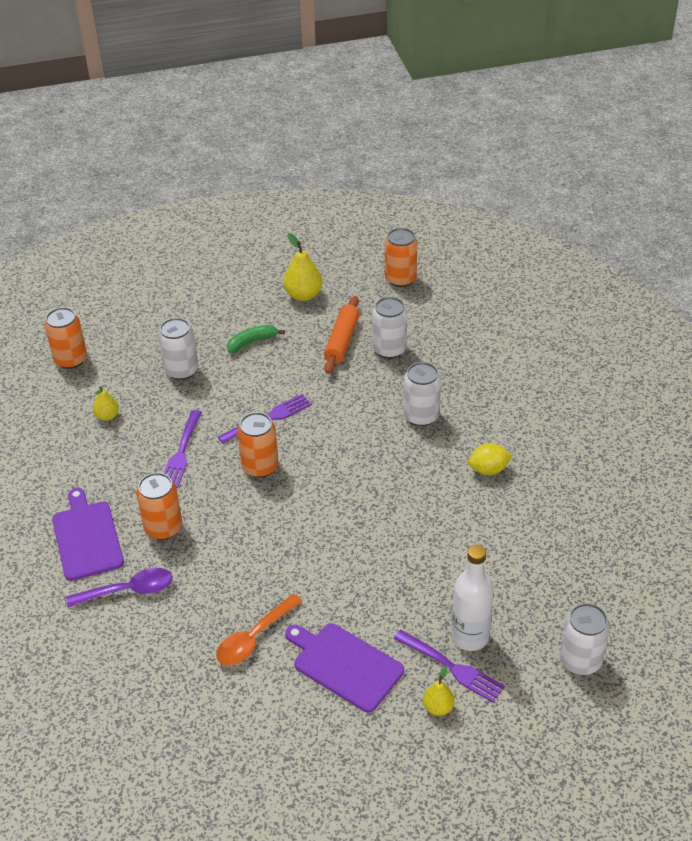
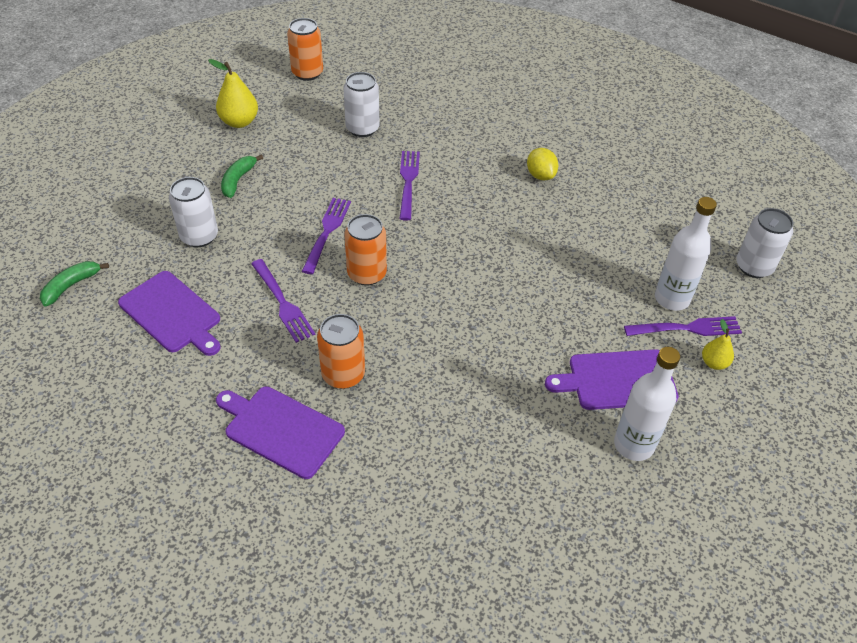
camera: 45 degrees left, 5 degrees up
(71, 359) = (71, 286): orange can -> green banana
(107, 416) = (172, 314): yellow pear -> purple cutting board
(128, 591) = (377, 447): purple spoon -> none
(254, 638) = (527, 409): orange spoon -> none
(297, 717) = (633, 445): none -> white bottle
(342, 341) = (316, 141): orange rolling pin -> none
(373, 414) = (408, 182): none -> purple fork
(421, 416) = (446, 164): white can -> none
(488, 470) = (540, 175): yellow lemon -> yellow lemon turned 60 degrees counterclockwise

